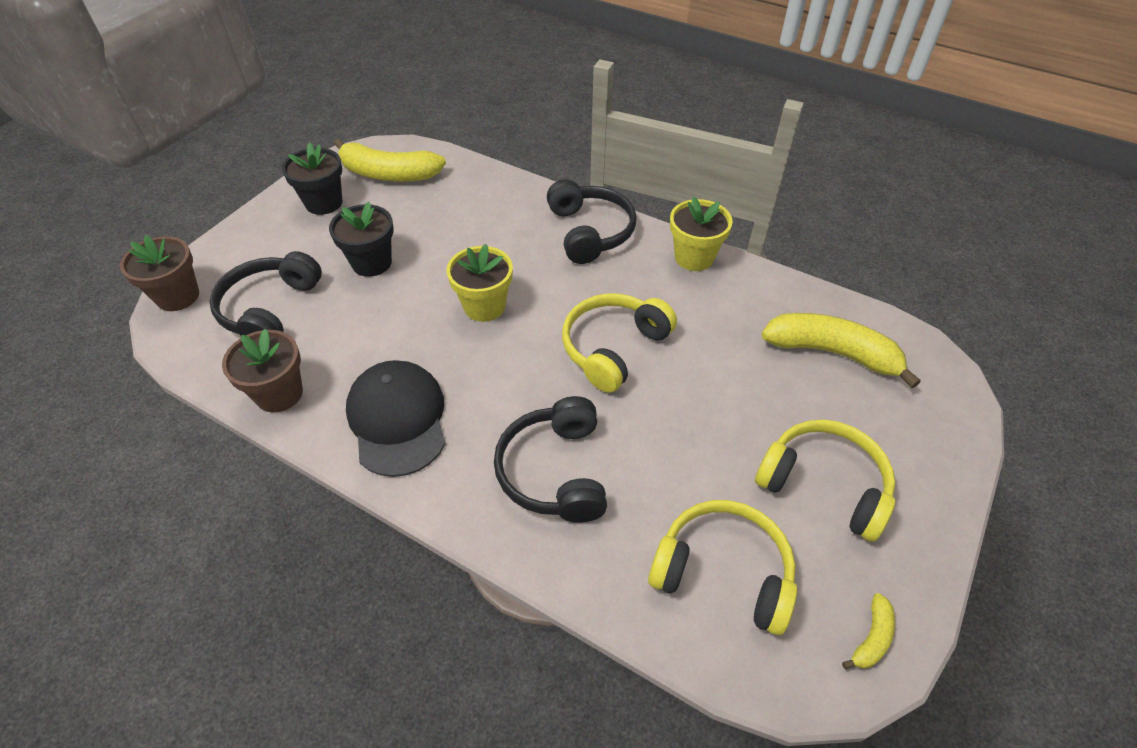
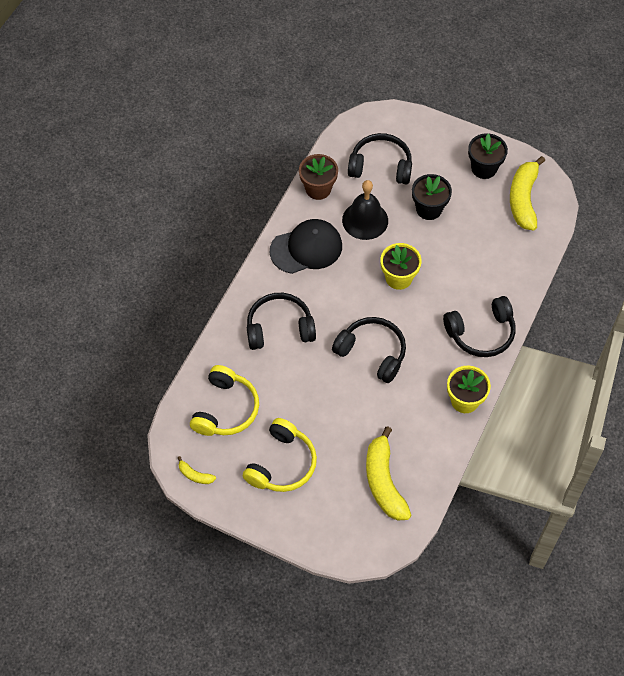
camera: 85 degrees right, 10 degrees up
(178, 296) = (384, 118): brown flower pot -> none
(366, 336) = (365, 220): none -> black bell
(613, 348) = (372, 353): yellow headphones -> black headphones
(832, 353) = (384, 481): yellow banana -> yellow banana turned 150 degrees clockwise

